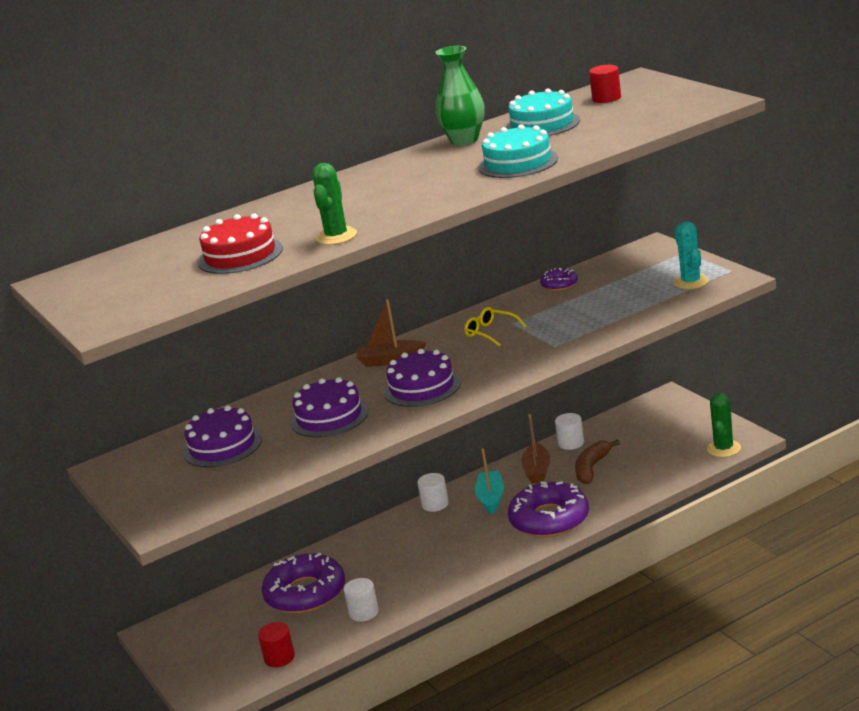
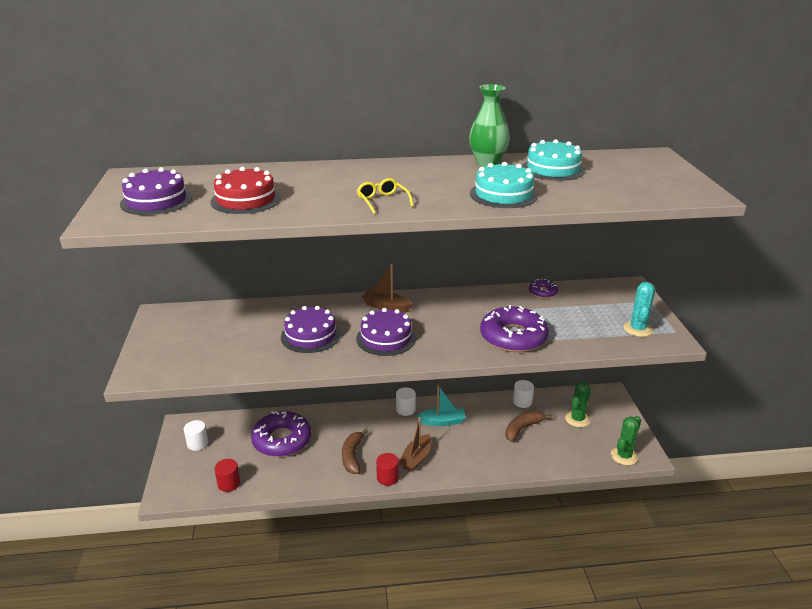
camera: 20 degrees right, 5 degrees up
(222, 446) = (231, 329): purple cake -> purple cake (156, 201)
(336, 237) = (318, 209): green cactus -> green cactus (577, 419)
(364, 612) = (302, 474): white cylinder -> white cylinder (197, 443)
(410, 572) = (352, 456): none -> brown banana
(490, 332) = (466, 312): yellow glasses -> yellow glasses (382, 201)
(491, 498) = (442, 421): turquoise boat -> turquoise boat turned 60 degrees clockwise
(537, 471) = (486, 413): brown boat -> brown boat (416, 458)
(549, 519) = (467, 458): purple donut -> purple donut (513, 337)
(606, 98) = (619, 163): red cylinder -> red cylinder (387, 477)

